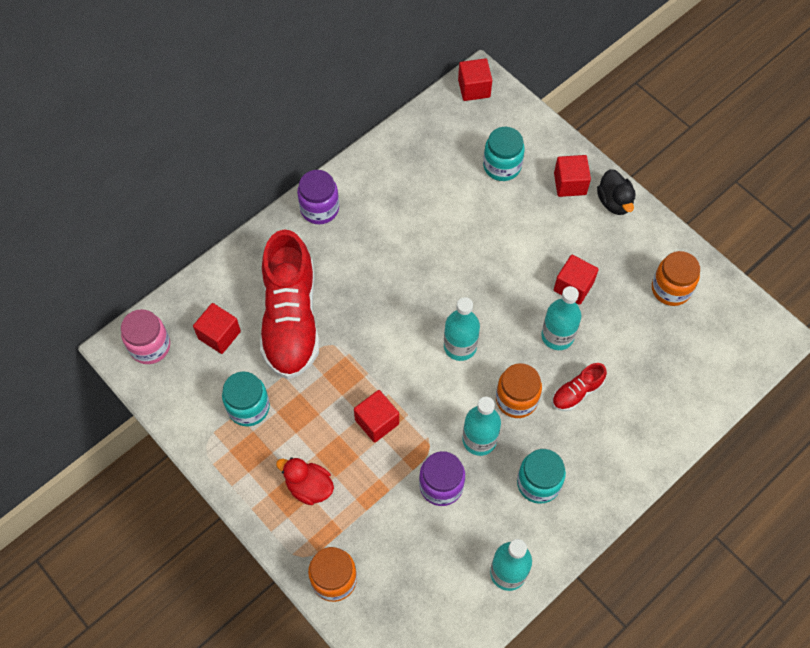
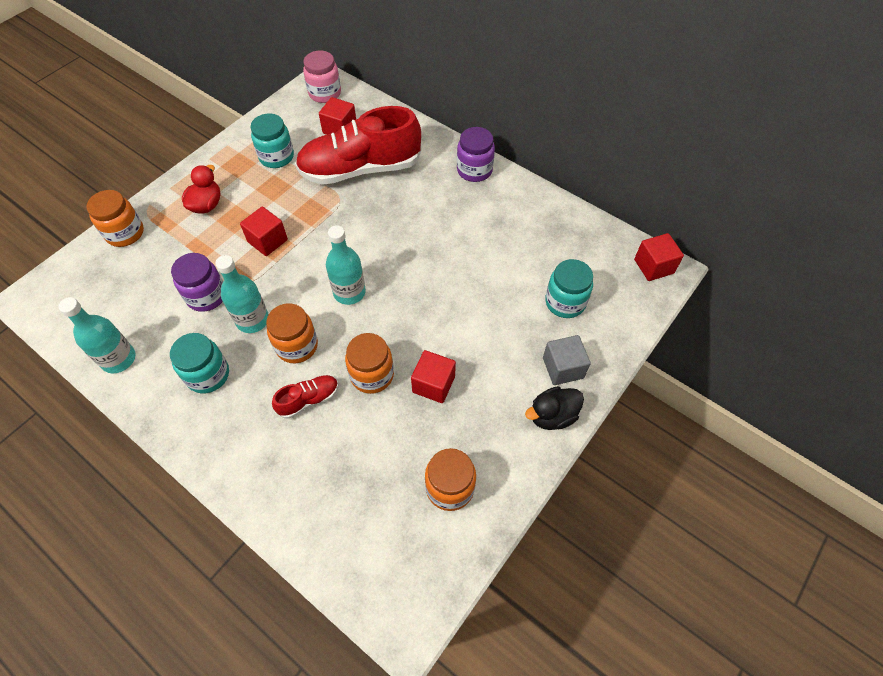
camera: 80 degrees right, 5 degrees down
(557, 336) = (372, 375): turquoise bottle -> orange jar
(570, 184) = (563, 368): red cube -> grey cube
(577, 392) = (308, 400): red shoe -> red shoe turned 105 degrees clockwise

